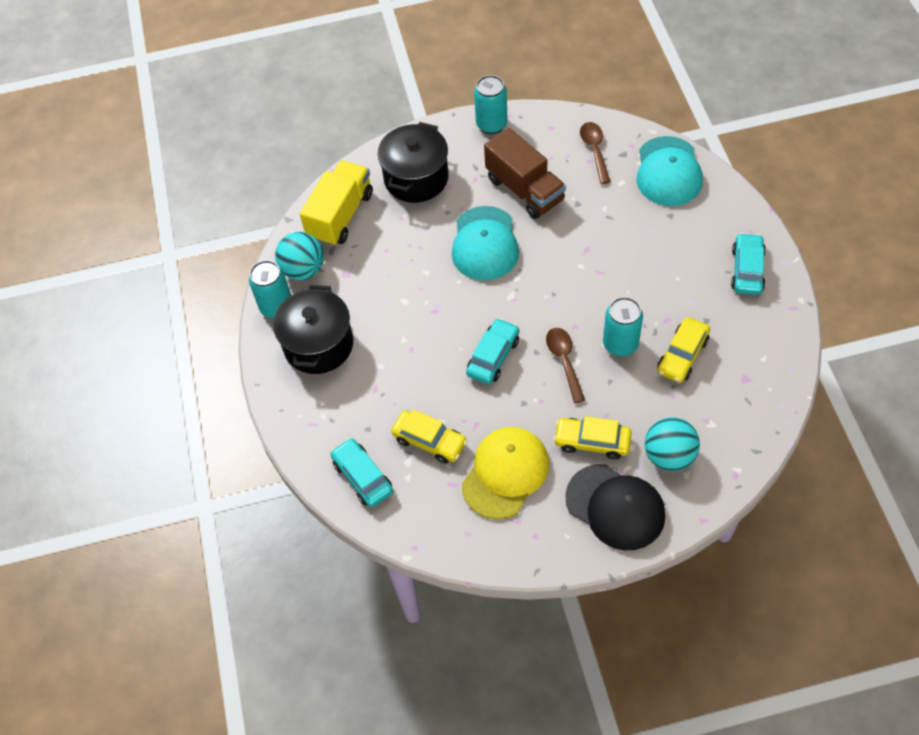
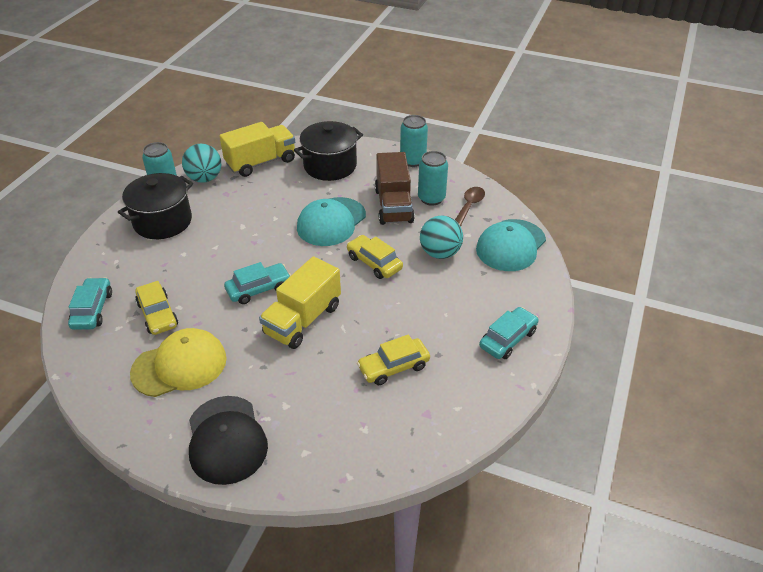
camera: 30 degrees right, 15 degrees down
(564, 361) = (303, 320): brown spoon -> yellow truck
(592, 442) = (262, 383): yellow car -> yellow car (374, 263)
(620, 344) = (355, 332): turquoise can -> turquoise can (431, 198)
(669, 456) = (306, 430): turquoise ball -> turquoise ball (440, 253)

